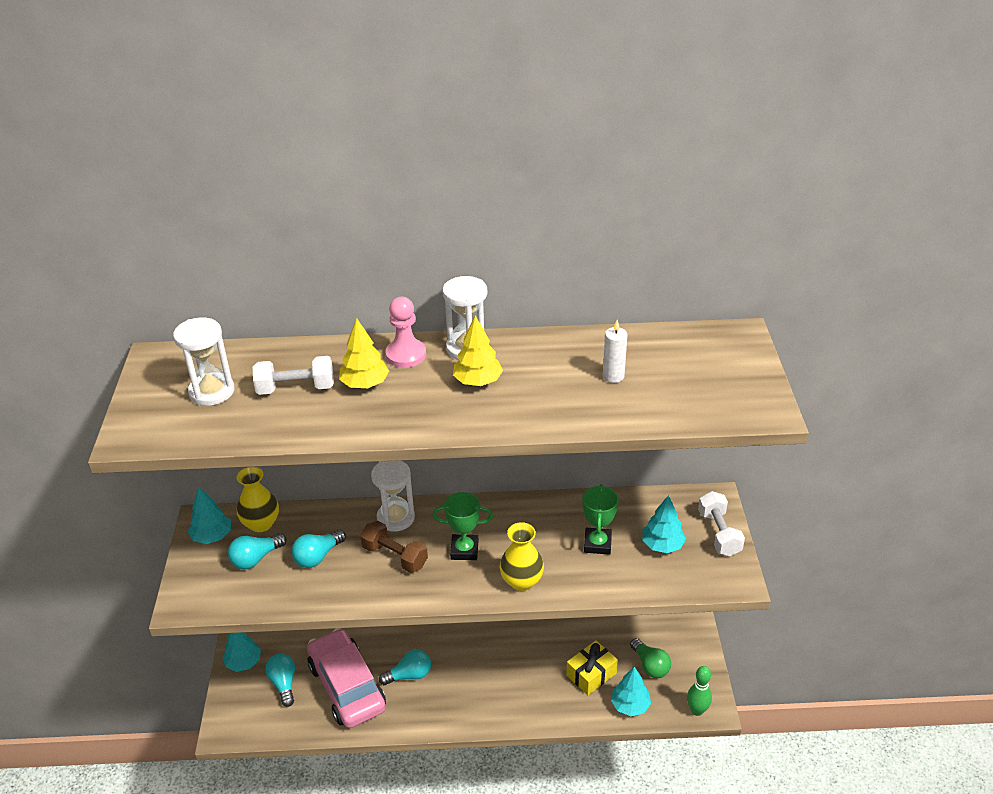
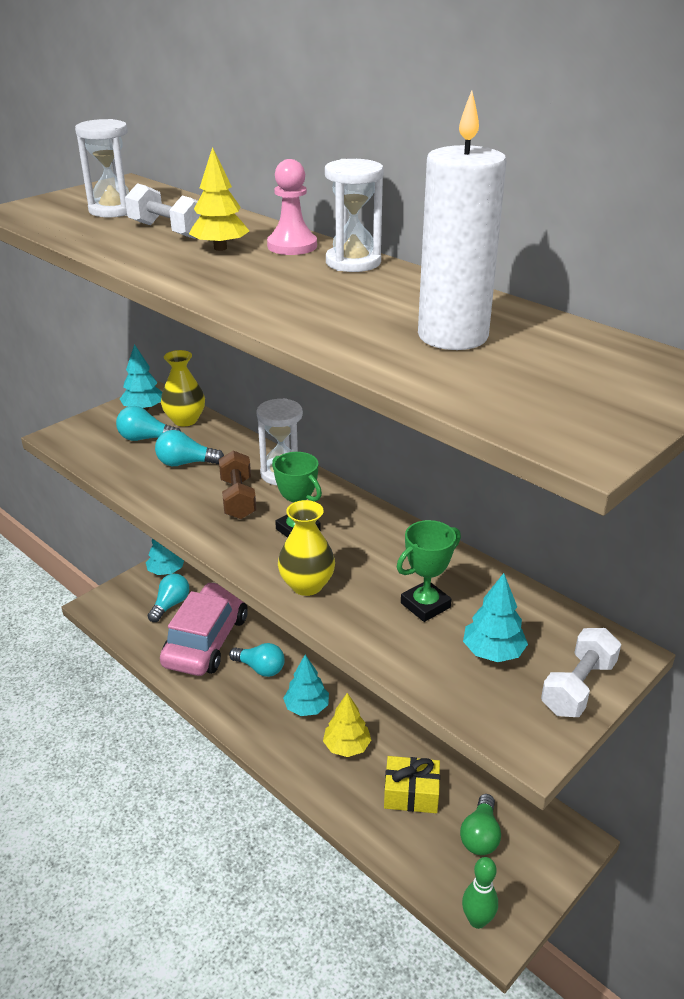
camera: 45 degrees right, 5 degrees down
(478, 381) = (312, 284): yellow tree -> yellow tree (347, 746)
(613, 376) = (452, 336): white candle -> white candle, size x2.20
(630, 705) = (413, 853): turquoise tree -> turquoise tree (306, 707)

